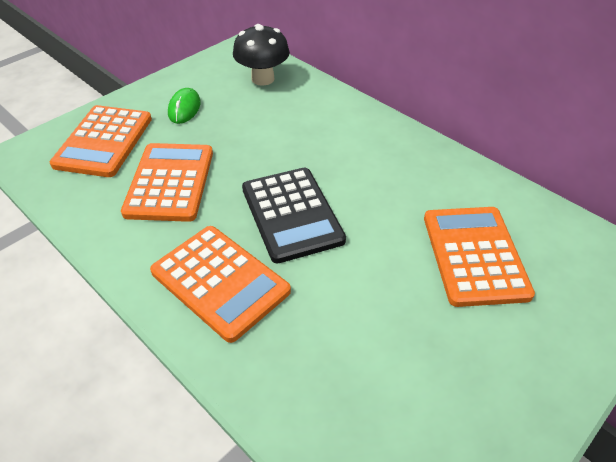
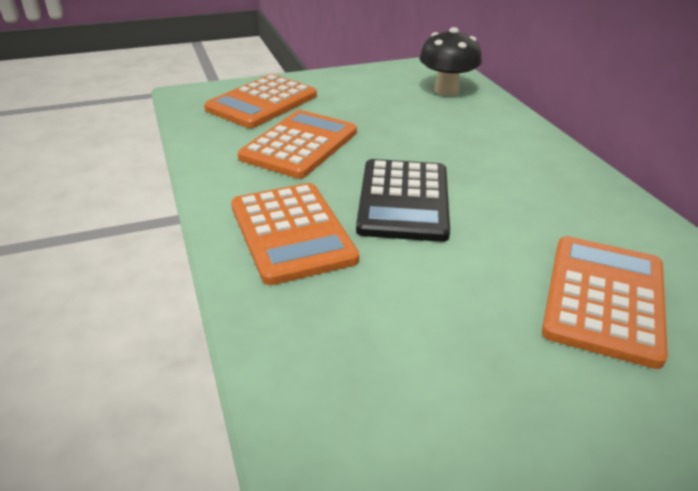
camera: 25 degrees right, 10 degrees down
(184, 108) = (352, 95): green mouse -> none

